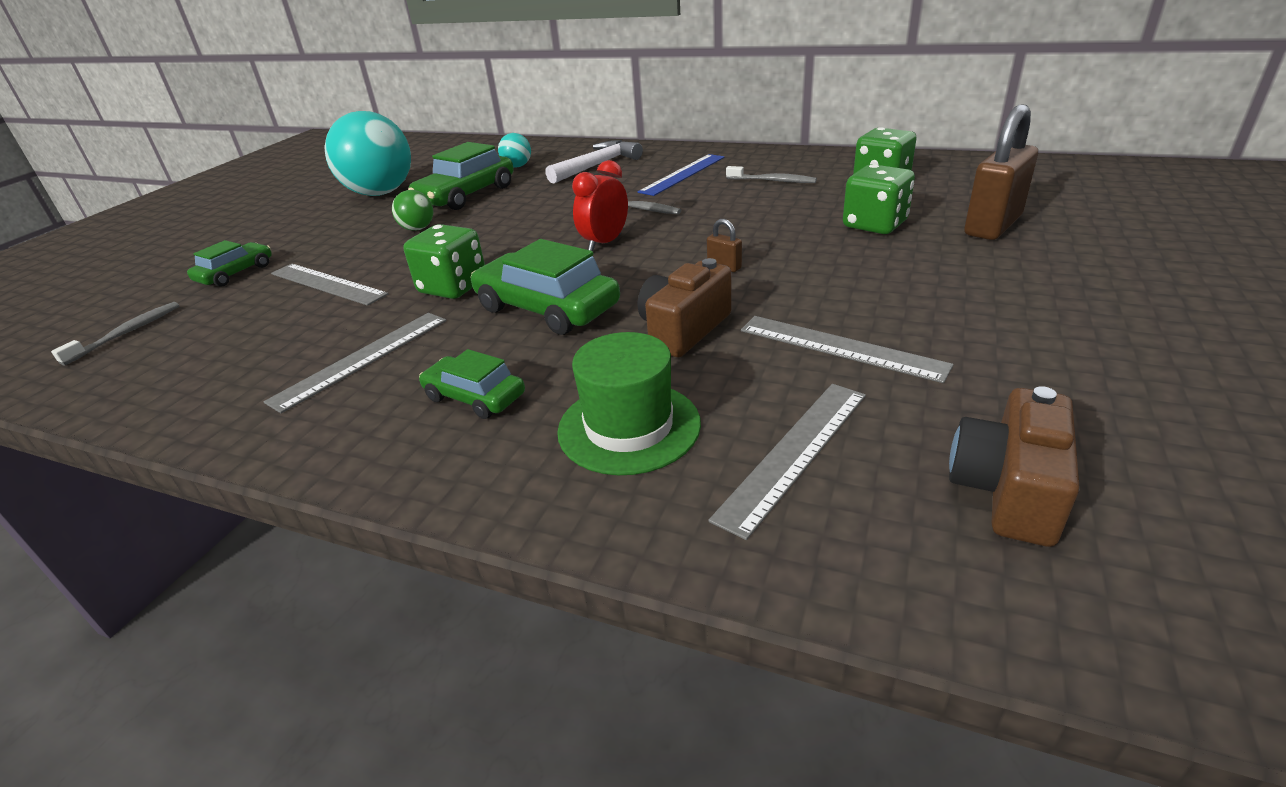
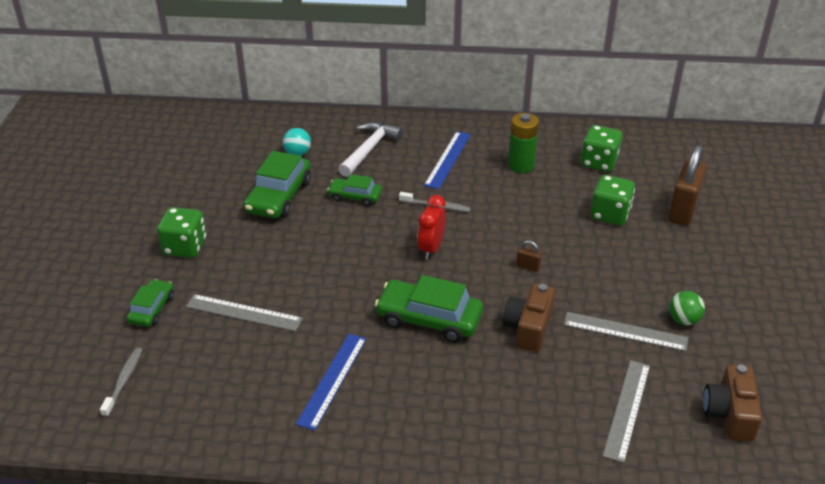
camera: 20 degrees left, 5 degrees up
(362, 359) = (332, 380): grey ruler -> blue ruler
(380, 193) = (196, 198): turquoise ball -> none
(418, 229) = (268, 243): green ball -> green ball (683, 320)
(453, 287) = (347, 306): green dice -> green dice (185, 247)
(475, 397) = (431, 399): green car -> green car (355, 196)
(629, 427) = (534, 406): green hat -> none
(772, 181) = (521, 165): grey toothbrush -> green battery

